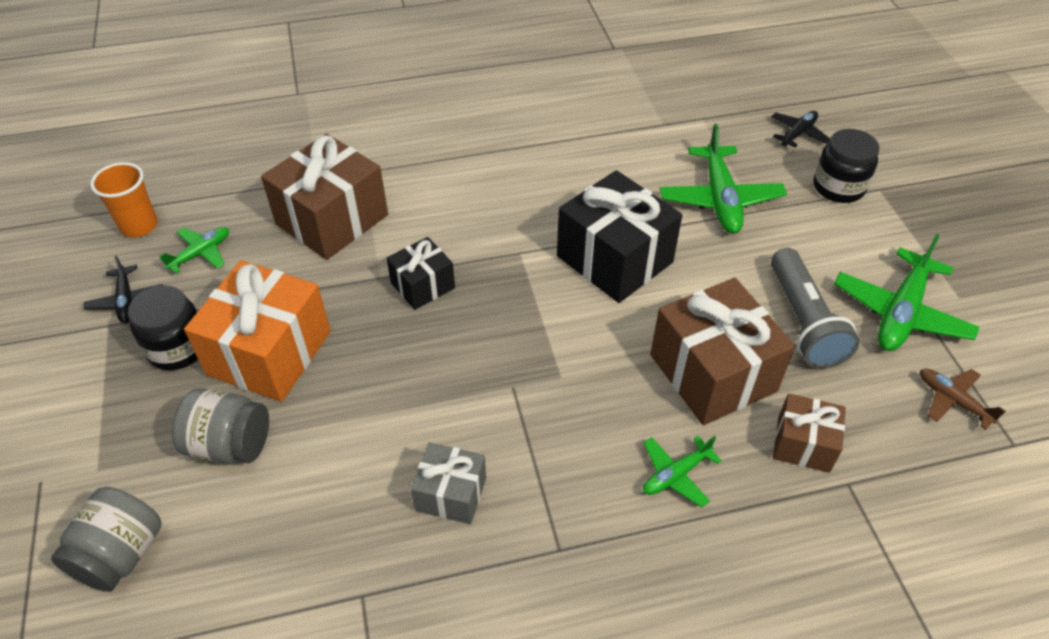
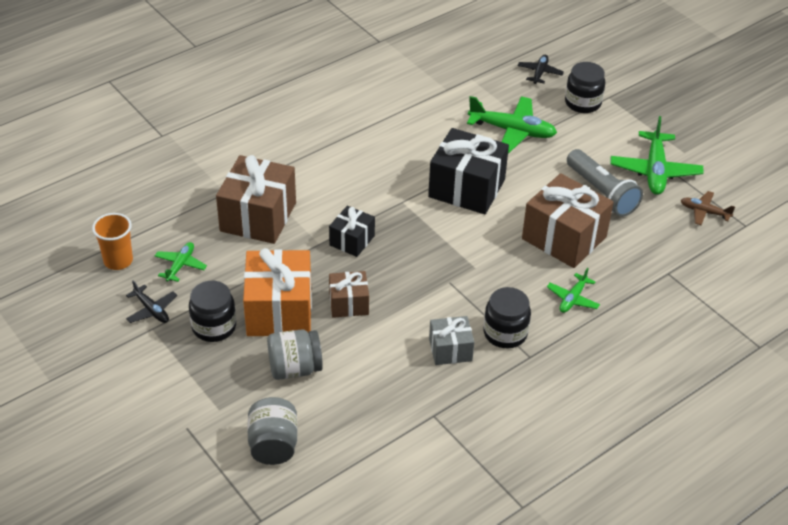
camera: 25 degrees left, 5 degrees down
(544, 496) = (505, 333): none -> black jar
(720, 199) = (512, 131): green plane -> green plane turned 45 degrees counterclockwise
(803, 444) = (634, 260): brown gift -> brown gift (348, 304)

